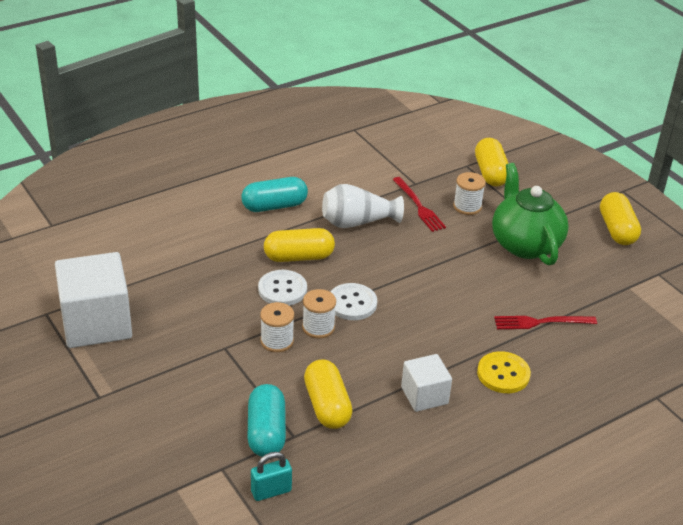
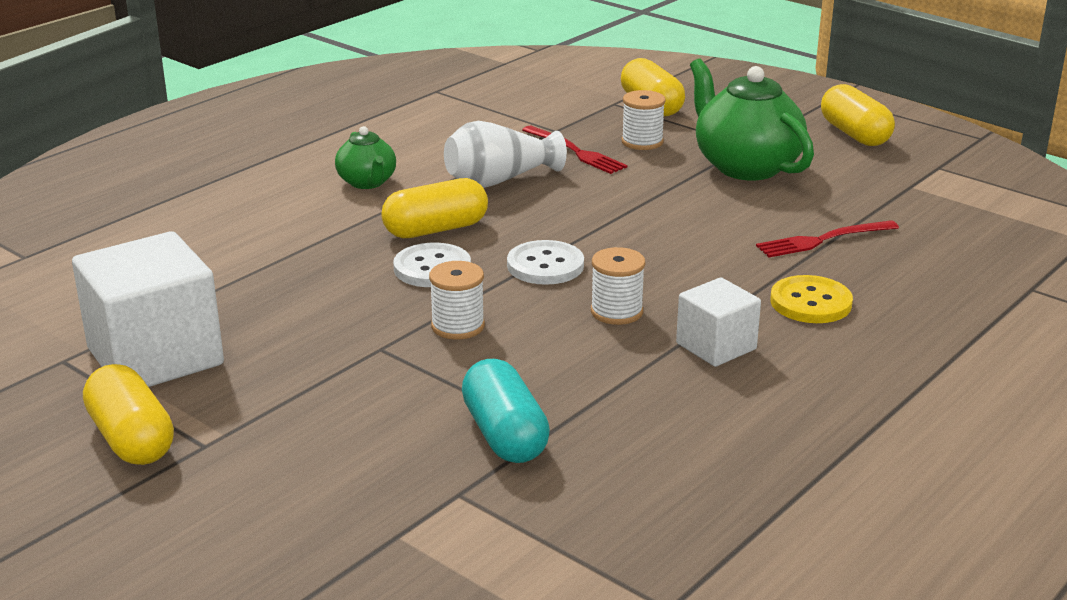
camera: 15 degrees left, 10 degrees down
(271, 491) = (555, 505): turquoise padlock -> none
(274, 206) = (367, 182): turquoise capsule -> green teapot
(318, 327) = (511, 300): white spool -> white spool (616, 312)
(327, 406) = (580, 385): yellow capsule -> yellow capsule (132, 439)

